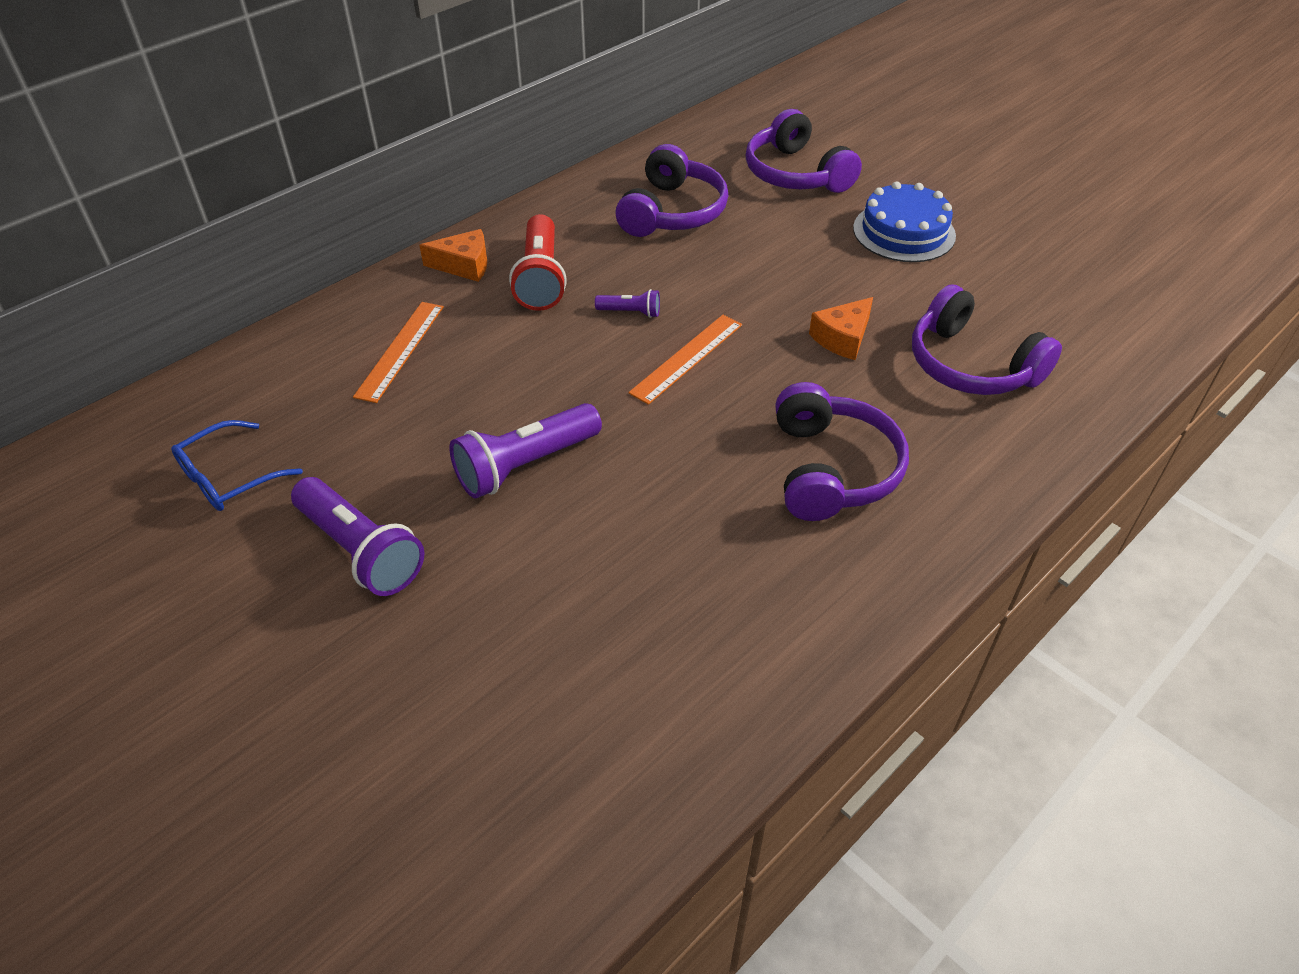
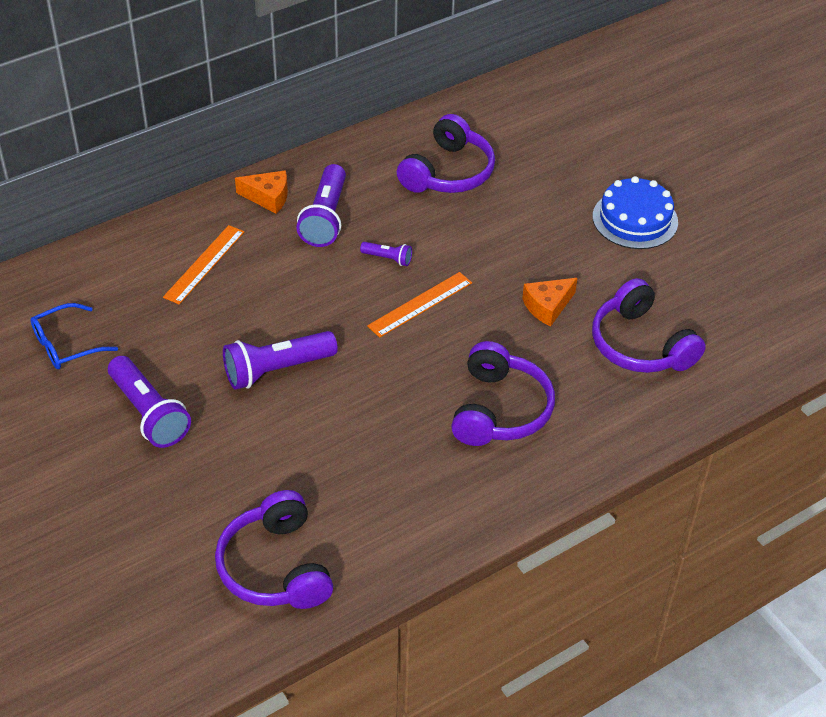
camera: 10 degrees right, 0 degrees up
(541, 278) = (325, 218): red flashlight -> purple flashlight
(796, 174) = (564, 150): purple headphones -> purple headphones (275, 567)

